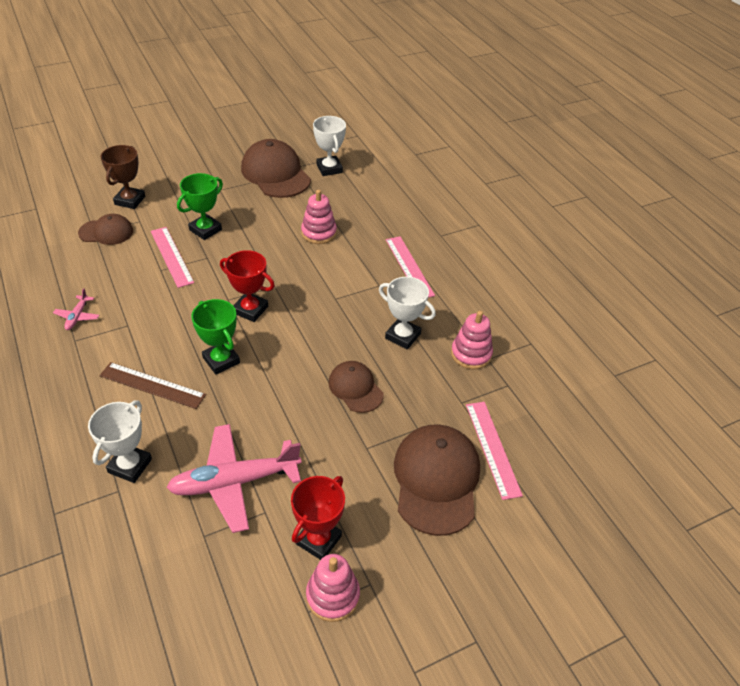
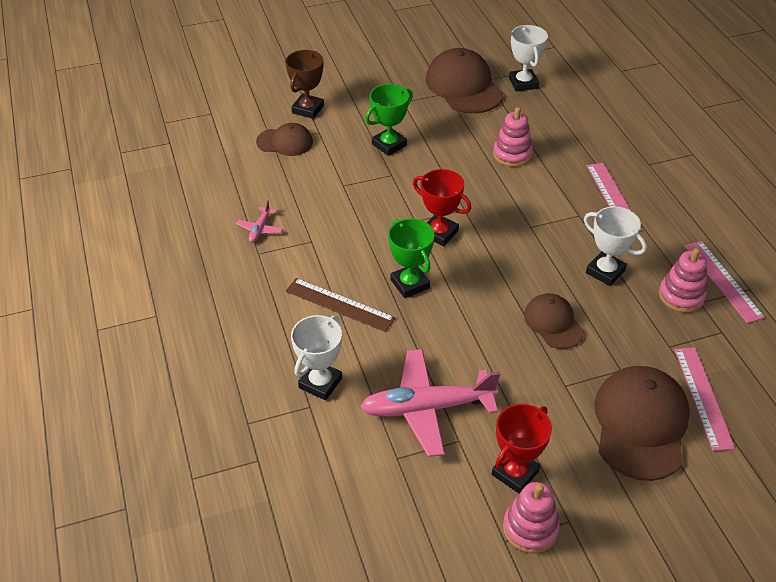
camera: 10 degrees right, 0 degrees up
(171, 256) = (354, 171): pink ruler -> pink ruler (723, 280)

